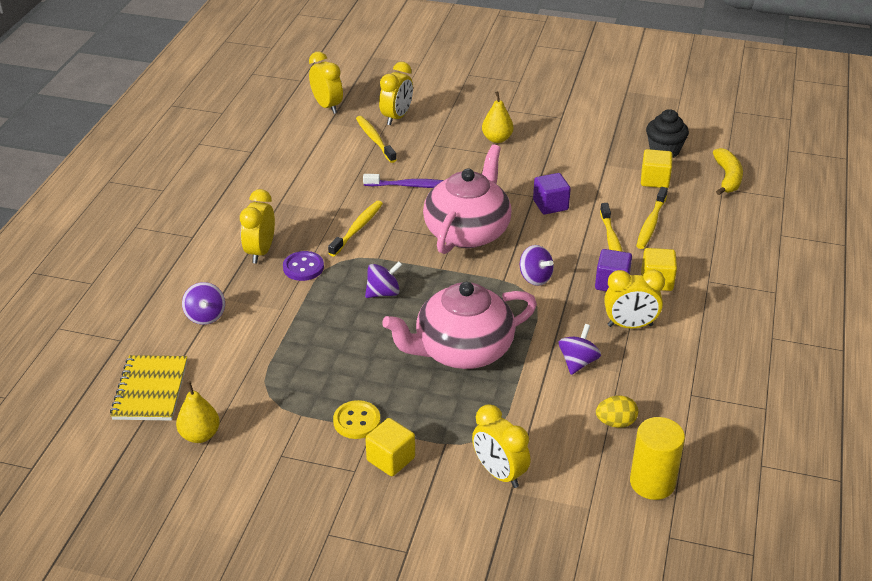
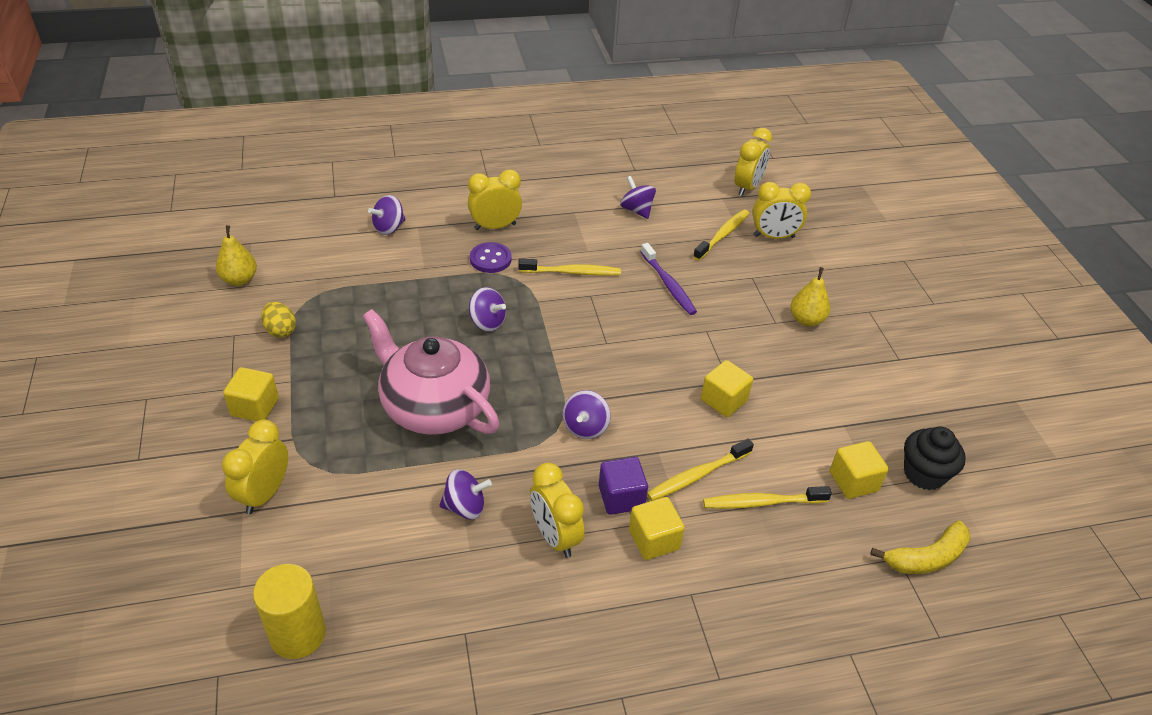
camera: 60 degrees right, 5 degrees up
(150, 390) = (282, 233): yellow notebook -> none
(307, 169) = (636, 210): none -> purple spinning top
(357, 421) = (296, 367): yellow button -> none
(468, 231) = (625, 350): pink teapot -> none
(550, 205) = (723, 400): purple cube -> yellow cube
(615, 422) = (382, 571): yellow egg -> yellow egg (280, 330)

